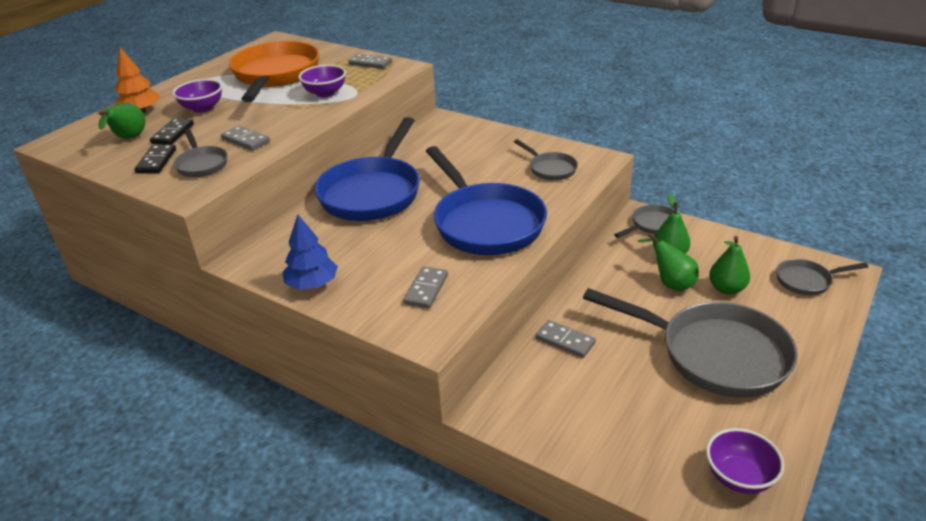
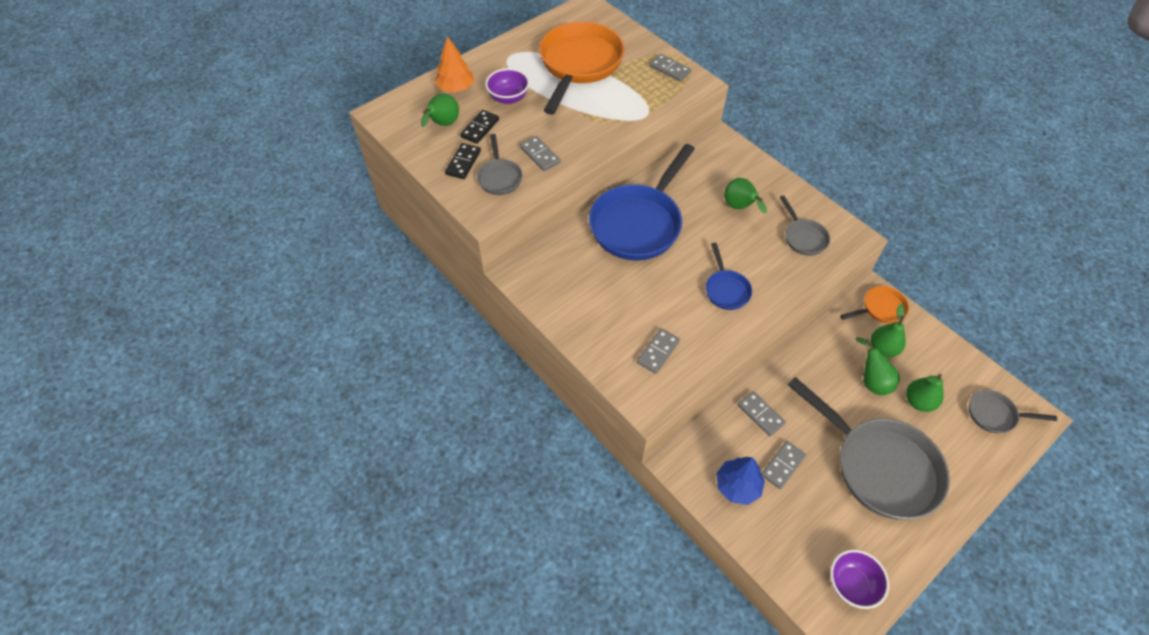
camera: 15 degrees right, 20 degrees up
(312, 284) = (569, 318): blue tree -> blue tree (737, 486)
(325, 93) = (619, 105): purple bowl -> none
(476, 160) = (739, 207): none -> green pear
(485, 223) = (726, 289): blue pan -> blue pan, size x0.47
(609, 381) = (782, 466): none -> grey domino
(652, 225) = (880, 309): grey pan -> orange pan

